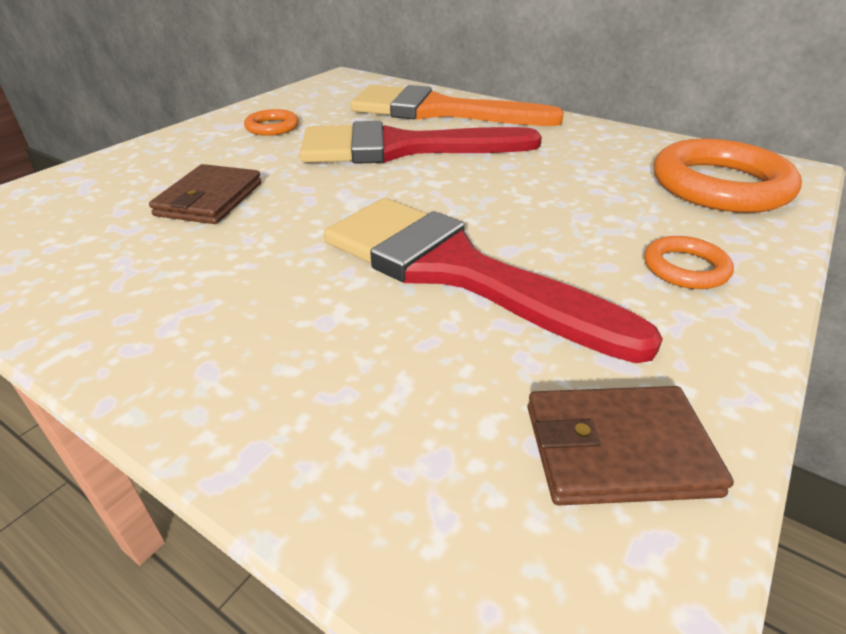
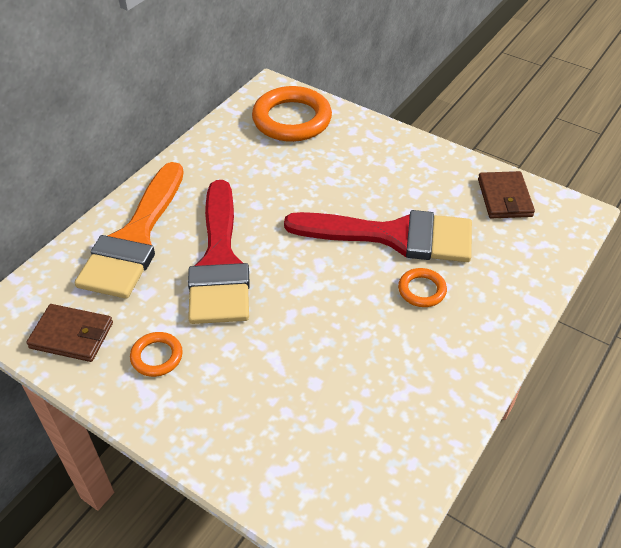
camera: 90 degrees left, 10 degrees up
(209, 199) = (309, 369): brown wallet -> brown wallet (72, 335)
(455, 270) = (393, 236): red brush -> red brush turned 120 degrees counterclockwise
(685, 268) = (383, 154): orange ring -> orange ring (422, 290)

